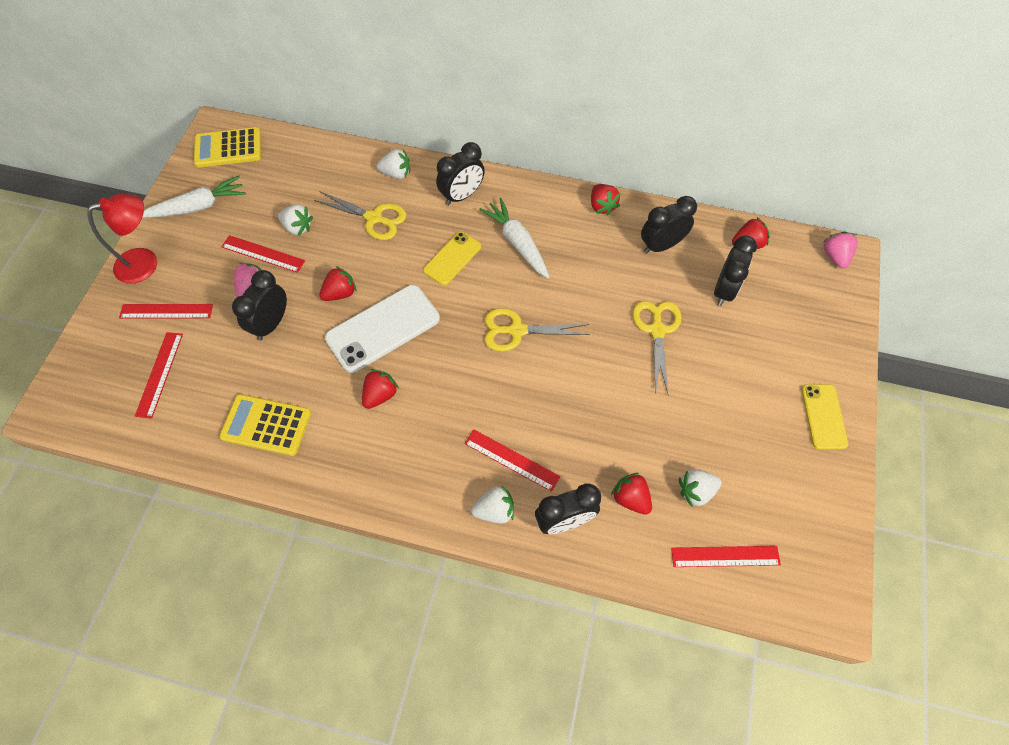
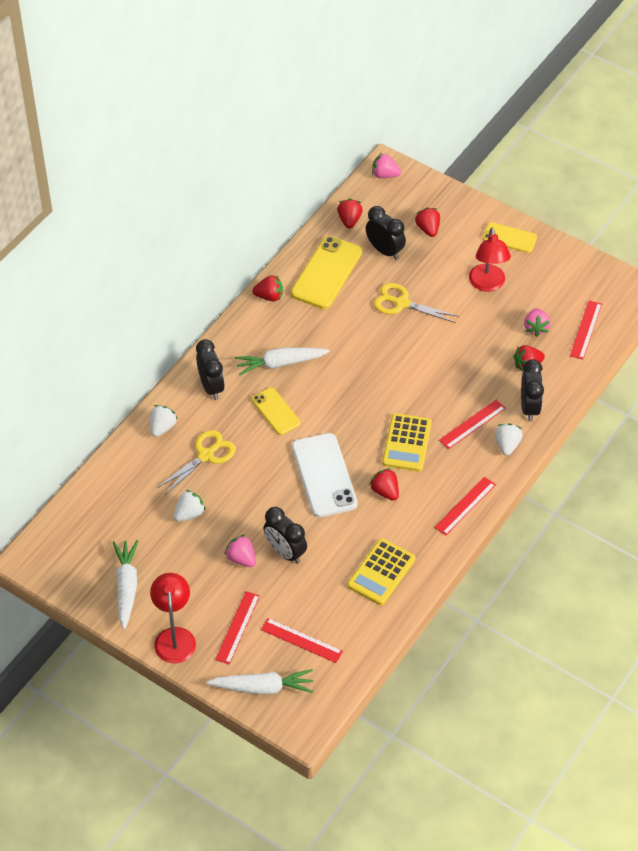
camera: 70 degrees left, 10 degrees down
(94, 357) = (263, 687): none -> white carrot
(228, 148) = (63, 551): yellow calculator -> yellow calculator (406, 443)
(263, 254) = (207, 545): red ruler -> red ruler (465, 506)
(340, 293) = (275, 497): red strawberry -> red strawberry (428, 229)
(517, 330) = (364, 389): yellow scissors -> none
(661, 245) = (326, 273): black clock -> yellow phone
(696, 491) = (536, 328): white strawberry -> pink strawberry
(735, 413) = (487, 284): none -> red lamp

